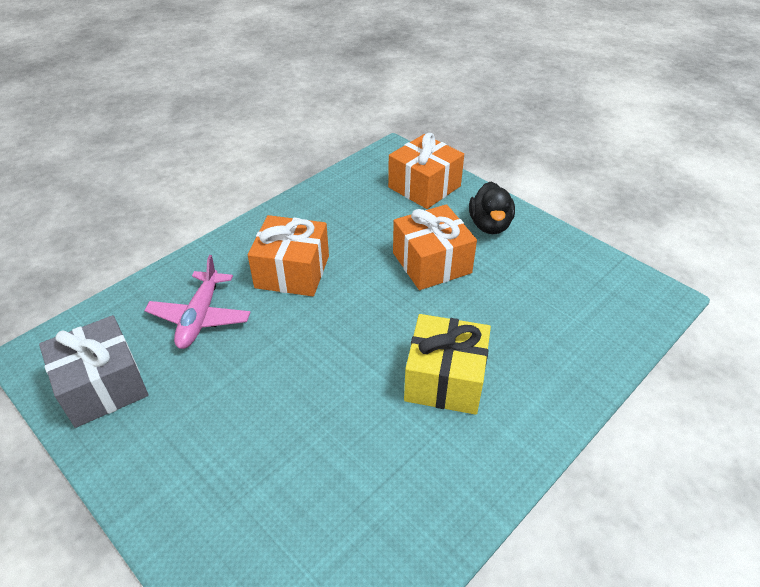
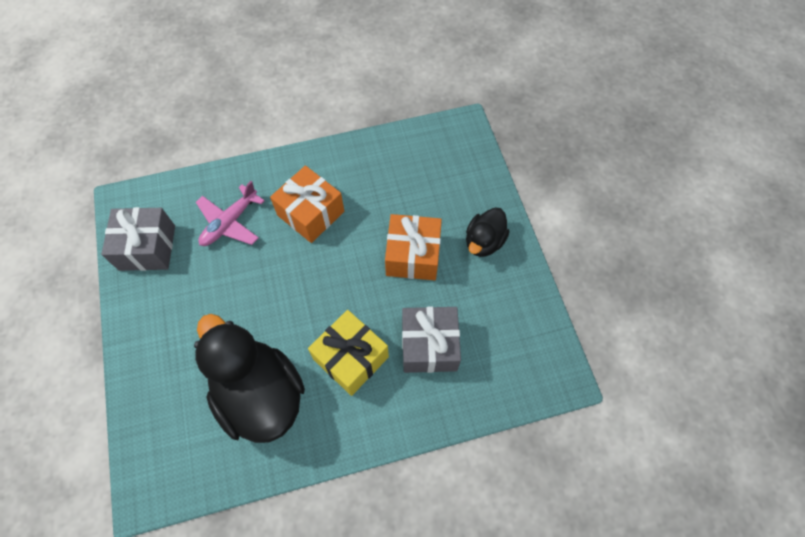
camera: 30 degrees right, 20 degrees up
(368, 469) = (260, 394): none -> black duck
(424, 187) = (461, 177): orange gift -> none
(516, 329) = (429, 345): none -> grey gift

